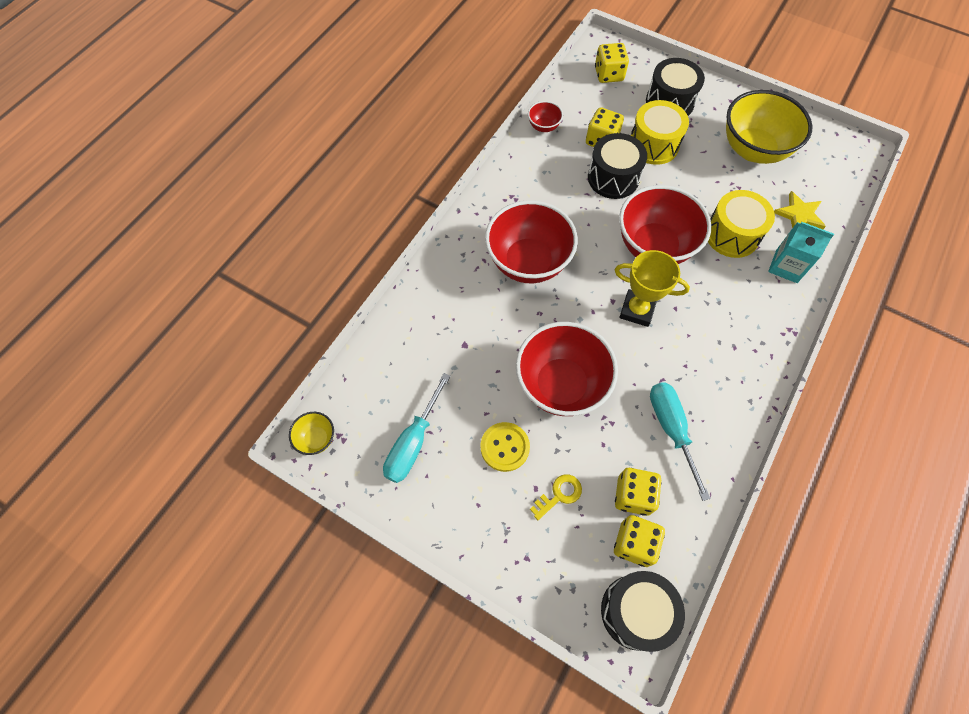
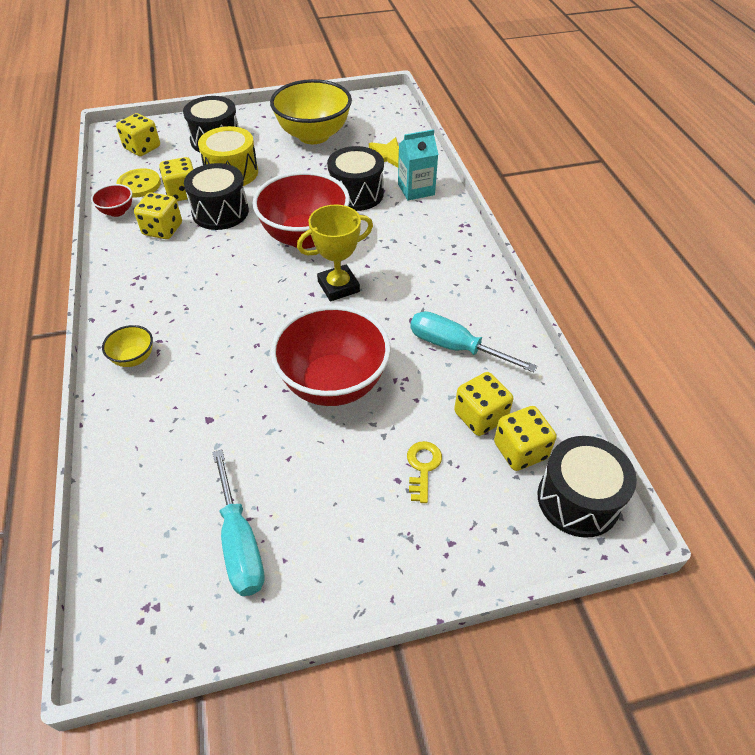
camera: 45 degrees left, 15 degrees down
(316, 439) = (121, 634): yellow bowl -> yellow bowl (134, 358)
(505, 447) = (335, 471): yellow button -> yellow button (139, 184)
(528, 262) = (205, 314): red bowl -> none
(560, 165) = (163, 229): none -> yellow dice
(732, 235) = (356, 194): yellow drum -> black drum

